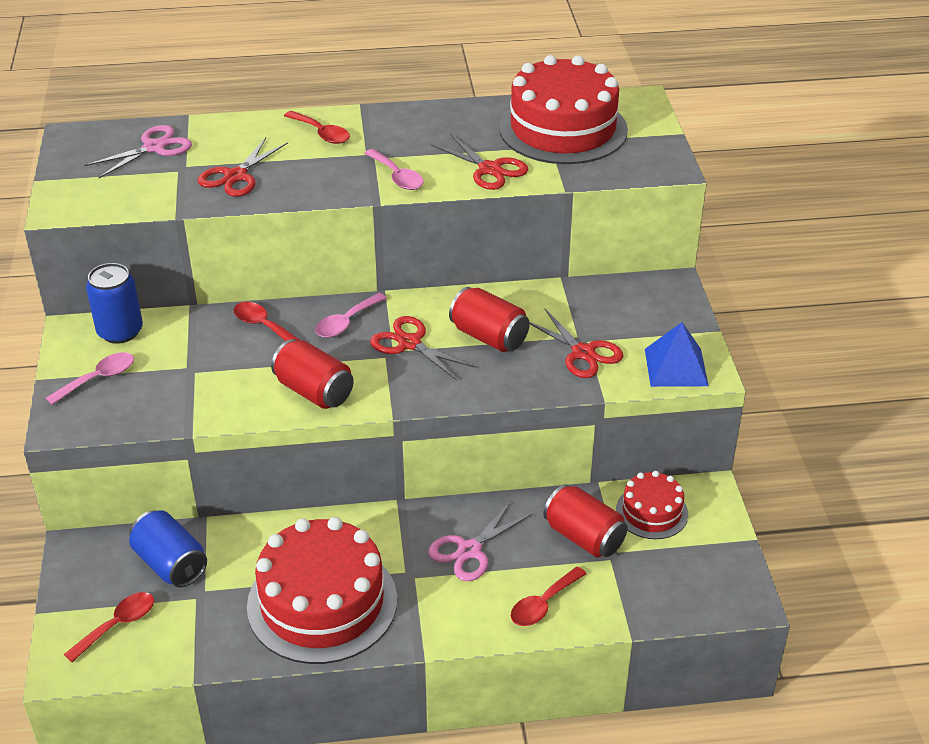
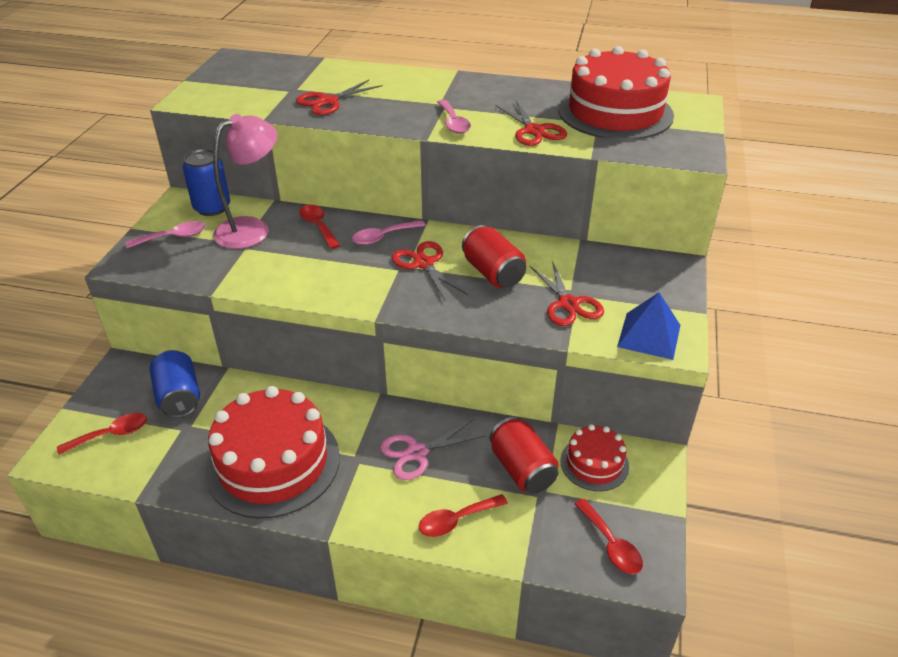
camera: 20 degrees right, 0 degrees up
(154, 148) = (283, 73): pink scissors -> none
(187, 347) = (252, 229): none -> pink lamp
(314, 391) = (325, 283): red can -> none
(321, 133) = (414, 84): red spoon -> red spoon (611, 544)

